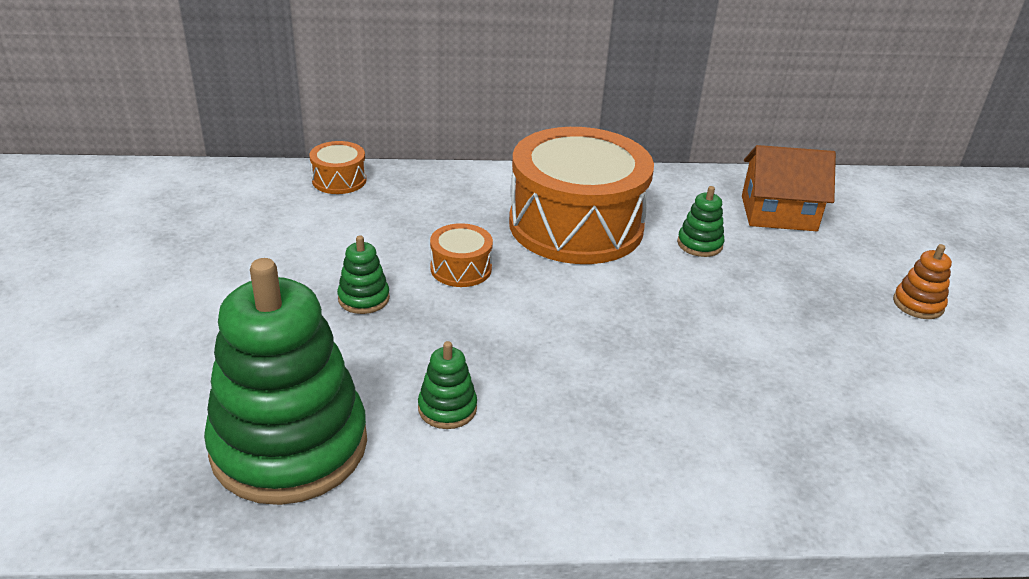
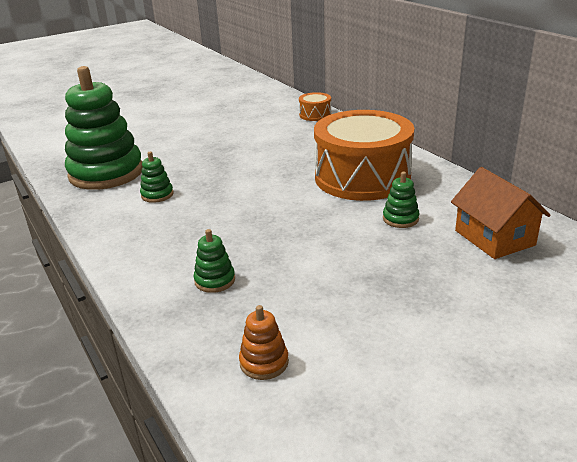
camera: 65 degrees right, 5 degrees down
(363, 298) = (221, 152): green stacking toy -> green stacking toy (215, 280)
(461, 268) = (274, 163): orange drum -> none
(918, 304) = (449, 327): orange stacking toy -> orange stacking toy (264, 362)

